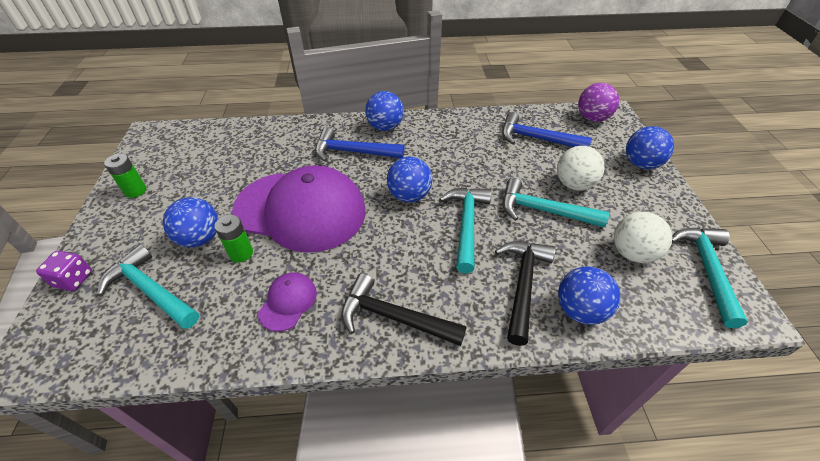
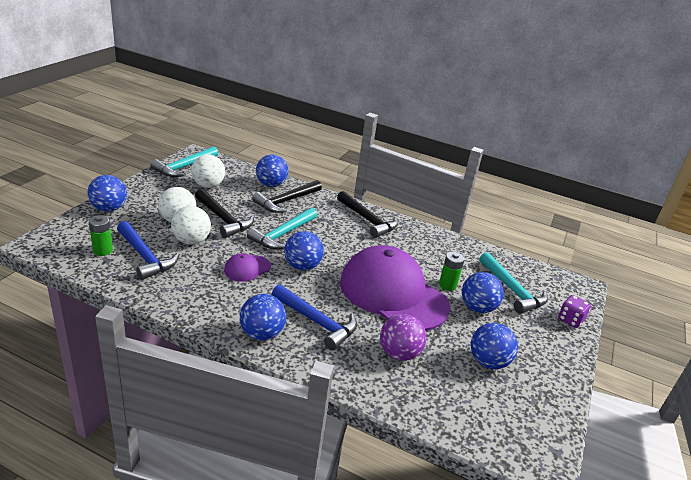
camera: 155 degrees left, 15 degrees down
(135, 191) = (540, 378): green battery -> green battery (103, 250)
(188, 184) = (488, 362): none -> blue ball
(288, 302) = (424, 249): purple cap -> purple cap (247, 268)
(530, 170) = (191, 241): none -> white ball
(543, 211) = (223, 219): turquoise hammer -> black hammer
(592, 118) = (66, 248): purple ball -> purple ball (399, 353)

